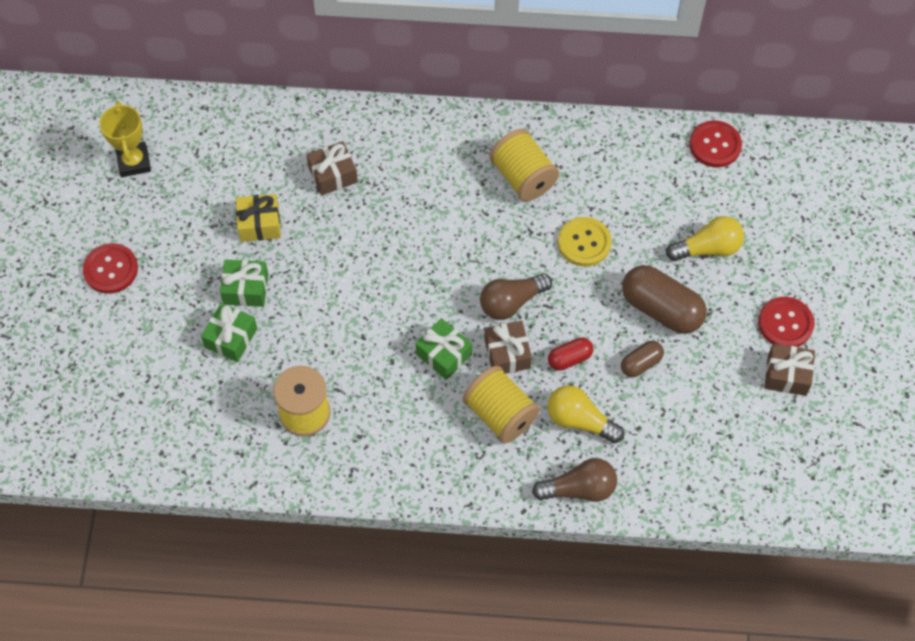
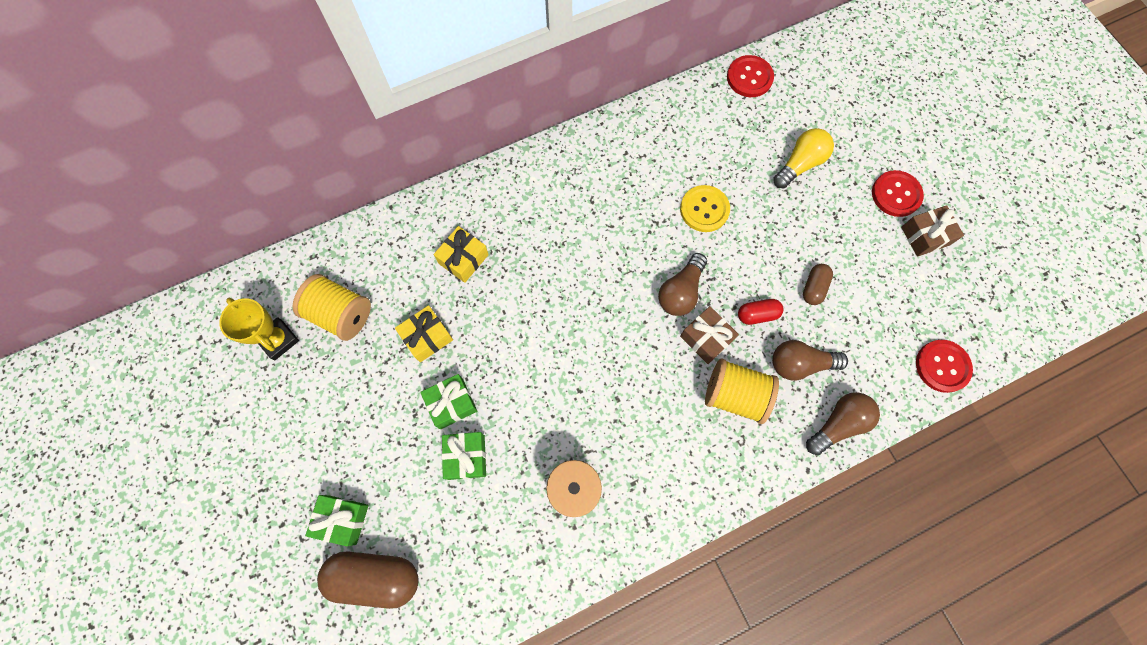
camera: 30 degrees left, 10 degrees up
(111, 269) = (317, 453): red button -> red button (942, 366)
(333, 175) = (463, 259): brown gift -> yellow gift
(443, 354) = (656, 368): green gift -> green gift (342, 520)
(523, 177) = (621, 180): yellow spool -> yellow spool (341, 314)
(569, 359) = (757, 315): red capsule -> red capsule turned 45 degrees clockwise
(580, 420) = (800, 364): yellow light bulb -> brown light bulb
(661, 309) = (798, 233): brown capsule -> brown capsule (375, 577)

